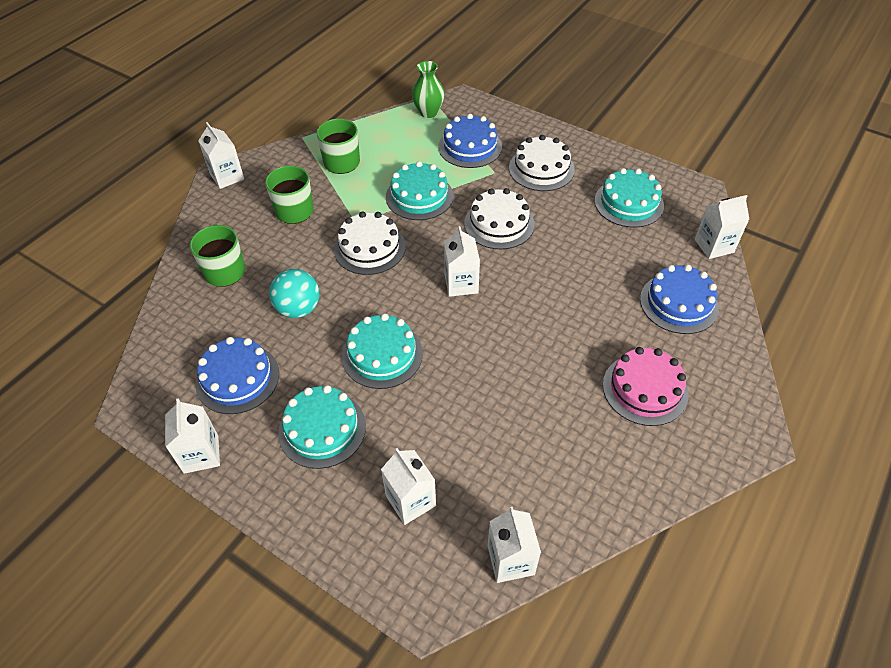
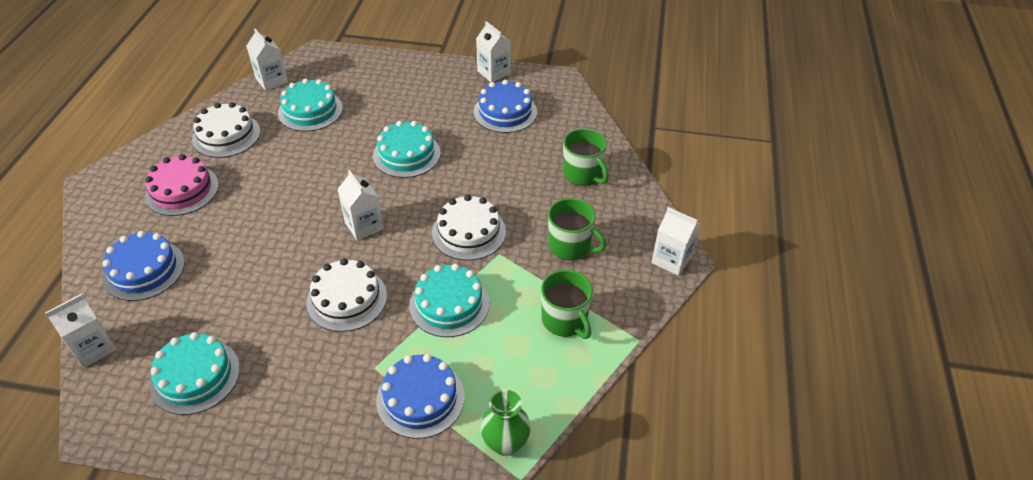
camera: 155 degrees right, 5 degrees down
(298, 309) = (496, 165): turquoise ball -> none
(322, 429) = (424, 103): turquoise cake -> turquoise cake (310, 110)
(410, 500) = (344, 87): white carton -> none
(541, 169) = (315, 393): white cake -> white cake (226, 135)

